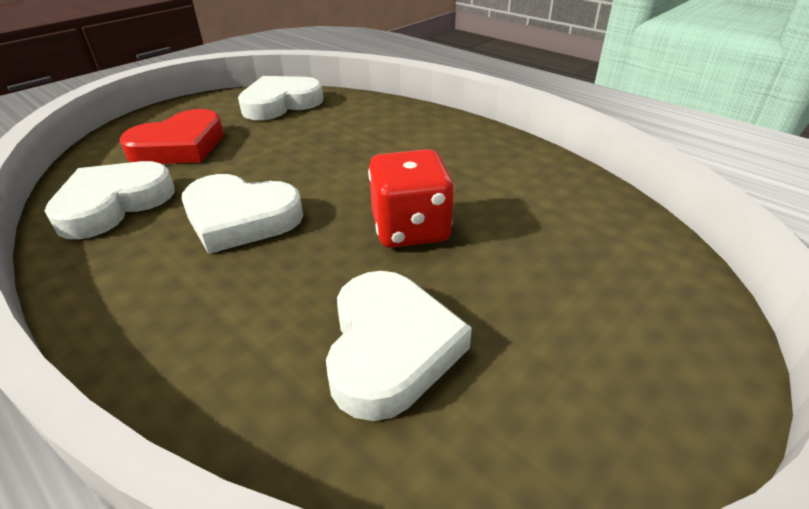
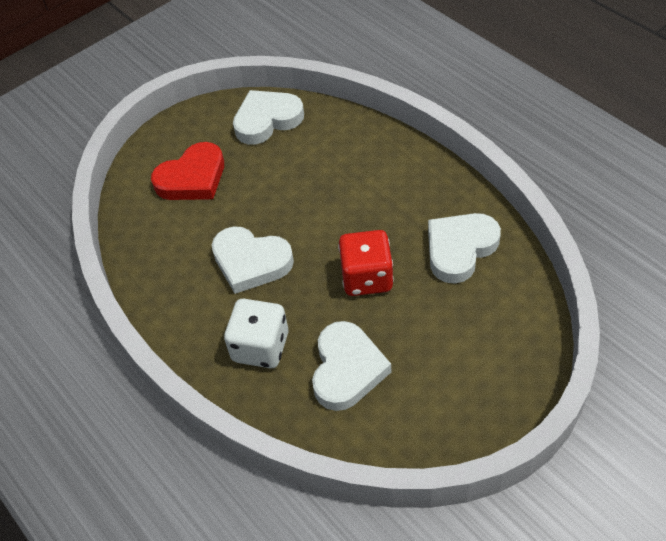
camera: 10 degrees right, 15 degrees up
(113, 204) = (161, 244): white heart -> white heart (460, 249)
(238, 321) = (260, 347): none -> white dice

